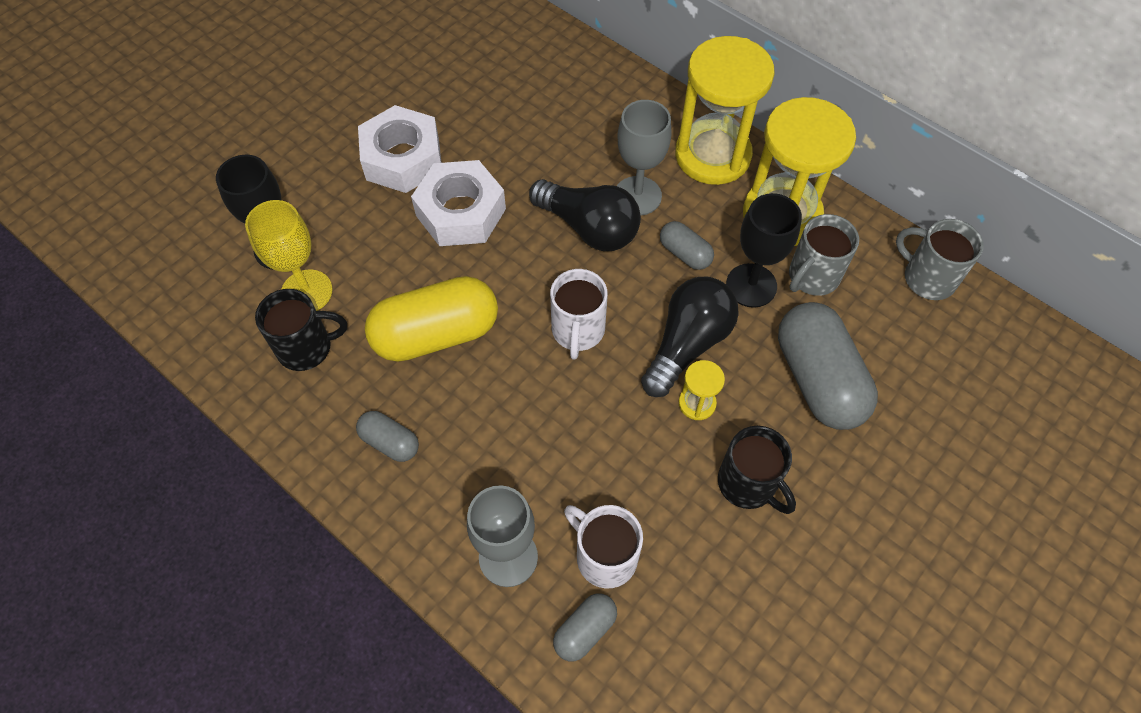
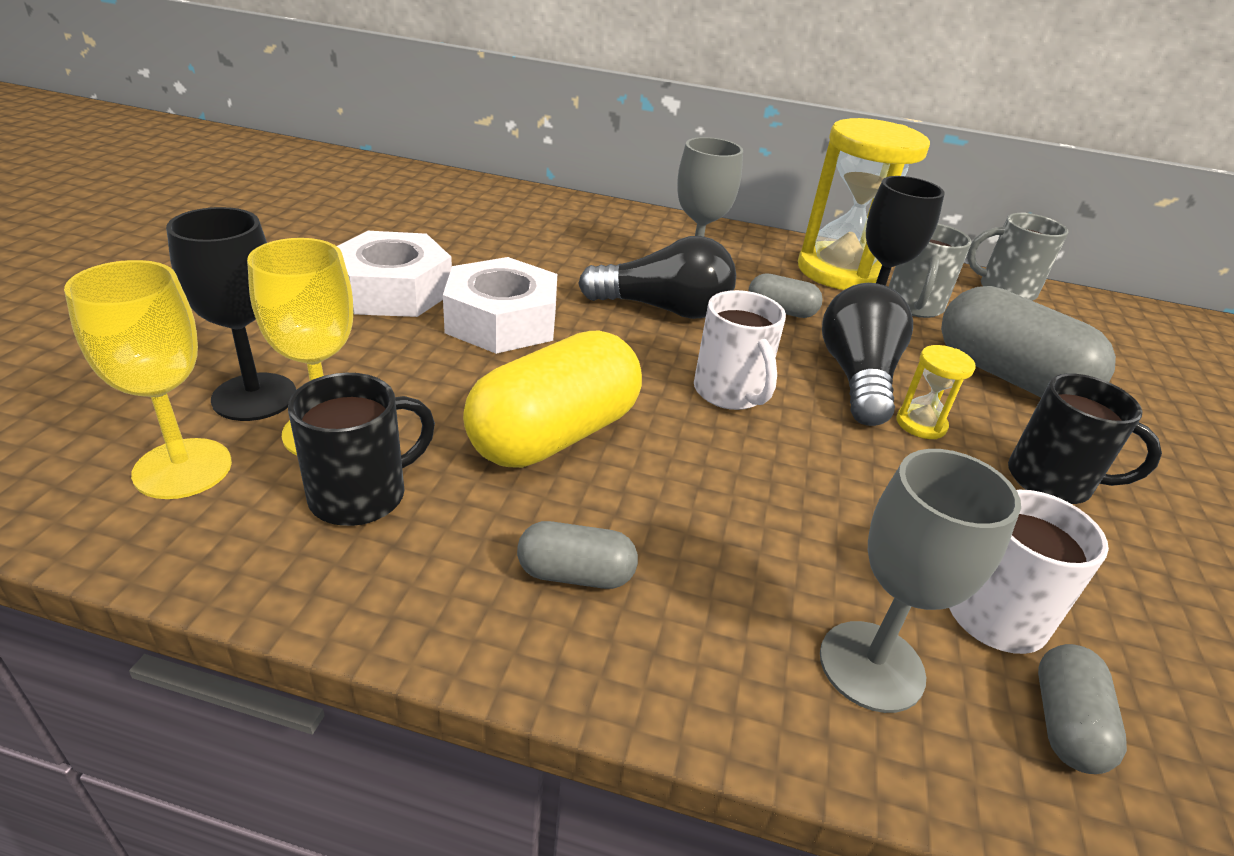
camera: 30 degrees left, 25 degrees down
(226, 298) = (183, 468): none -> yellow goblet
(712, 155) = (736, 244): yellow hourglass -> none

